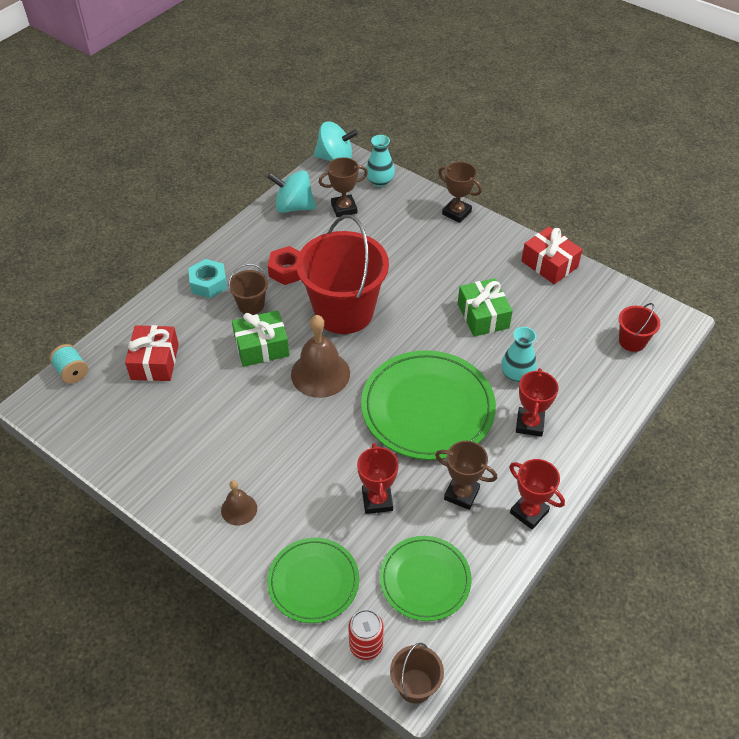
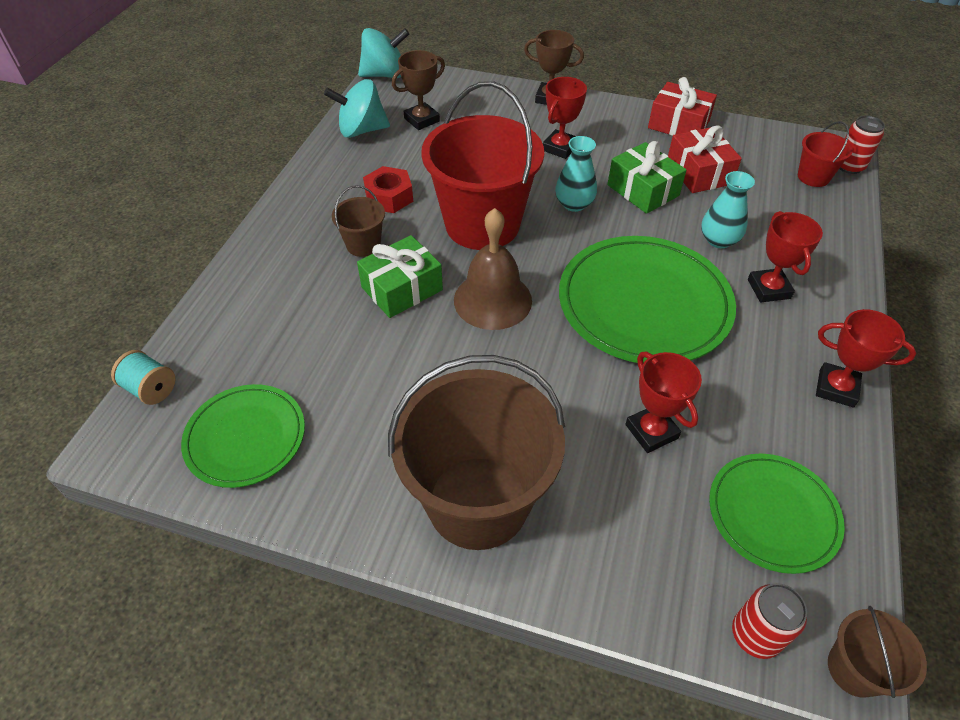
camera: 20 degrees left, 0 degrees up
(155, 361) = (266, 343): red gift -> red gift (699, 172)
(208, 283) = (296, 234): turquoise nut -> none
(239, 509) = (478, 502): brown bell -> brown bucket
(313, 582) = (633, 569): green plate -> green plate (245, 437)
(380, 181) = (447, 86): turquoise vase -> turquoise vase (574, 204)
(439, 261) = (560, 148): none -> red trophy
(461, 494) = (746, 391): brown trophy -> none
(670, 340) = (849, 166): none -> red can

